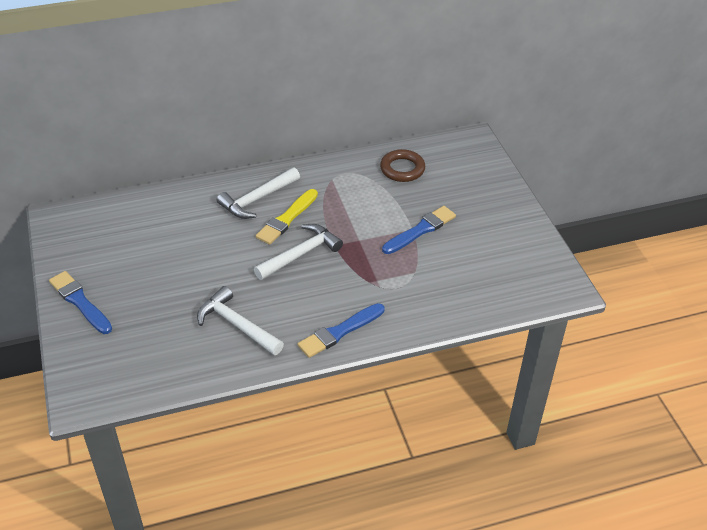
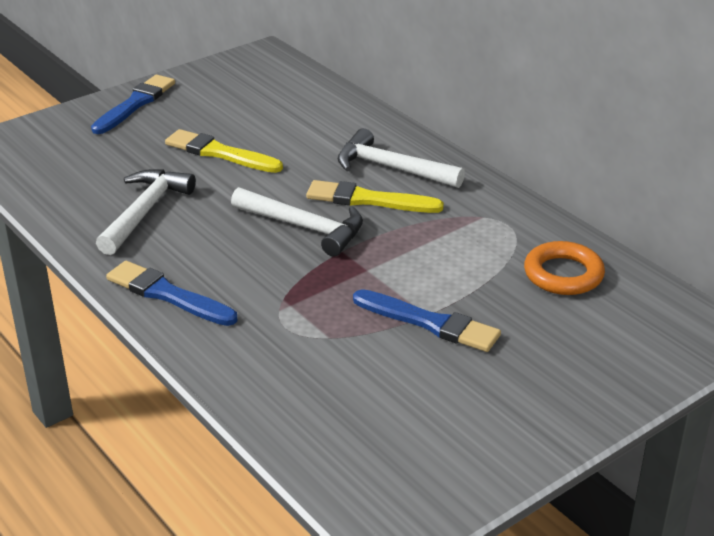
camera: 70 degrees right, 10 degrees down
(185, 272) = (220, 153): none -> yellow brush
(402, 169) = (563, 274): brown ring -> orange ring

